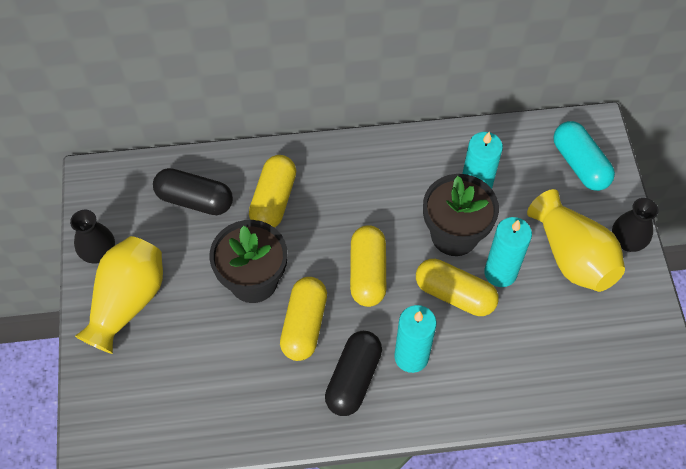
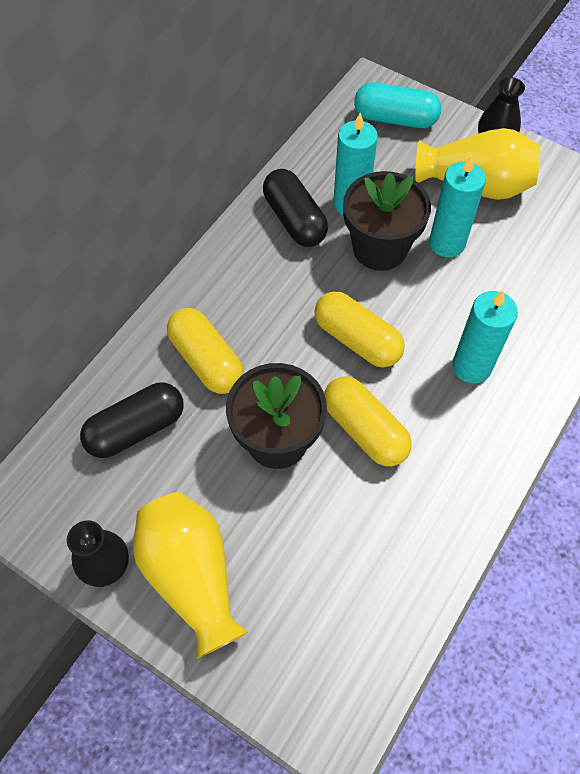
camera: 50 degrees left, 0 degrees up
(353, 379) = (456, 428): black capsule -> black capsule (294, 220)
(455, 294) = (438, 290): yellow capsule -> none

